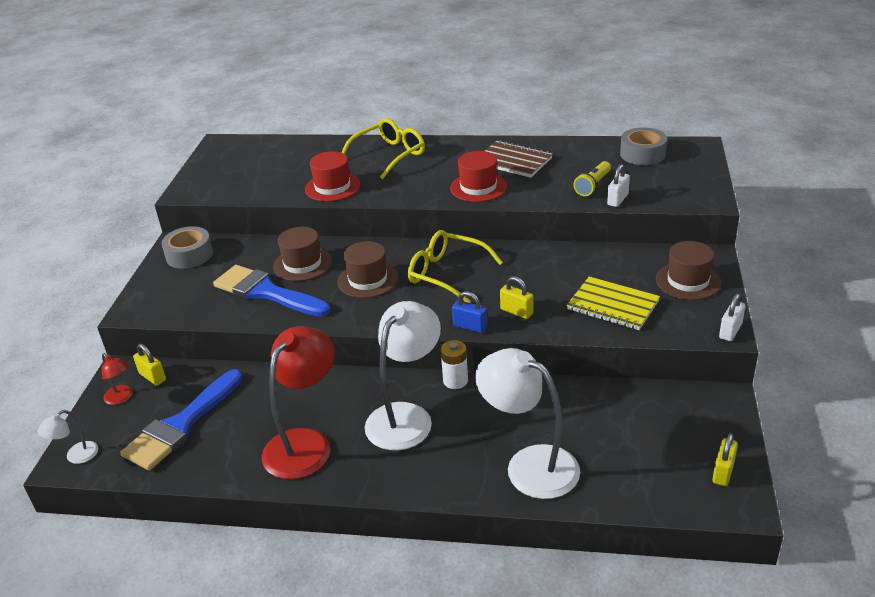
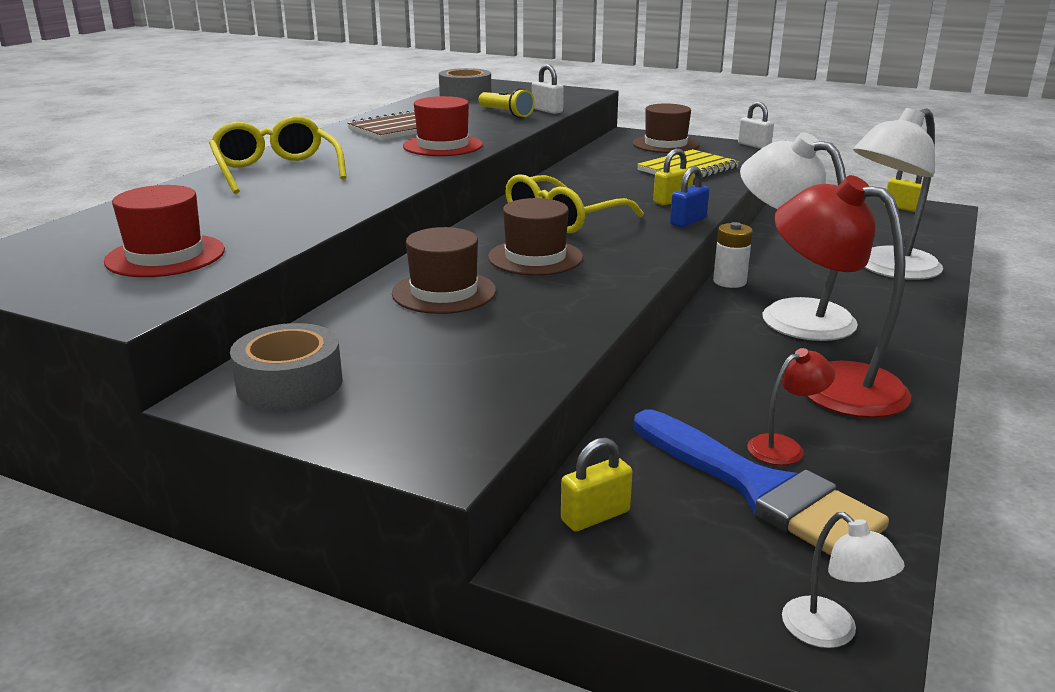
camera: 75 degrees left, 10 degrees down
(122, 398) = (648, 560): red lamp -> red lamp (784, 447)
(266, 292) = (503, 324): blue brush -> none
(332, 187) = (318, 205): red hat -> red hat (165, 256)

